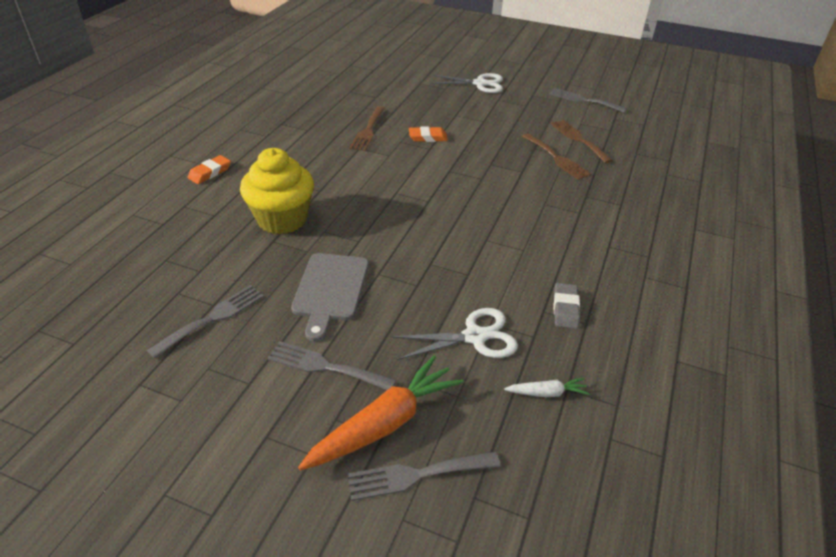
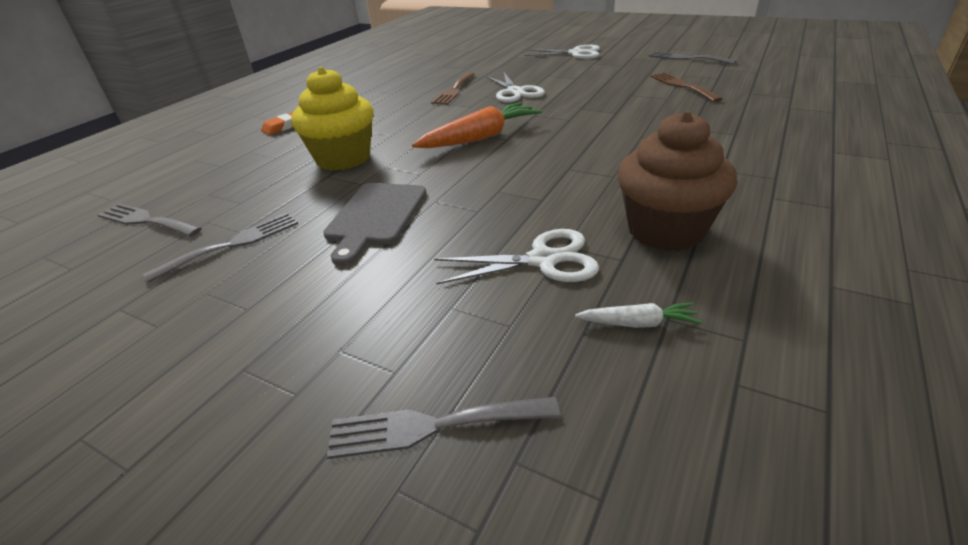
camera: 10 degrees right, 5 degrees down
(325, 366) = (345, 291): grey fork -> grey fork (146, 220)
(384, 423) = (403, 357): orange carrot -> orange carrot (480, 137)
(428, 137) = (515, 92): orange eraser -> white scissors
(557, 158) = (657, 101): brown fork -> none
(565, 308) = (665, 230): grey eraser -> brown cupcake

